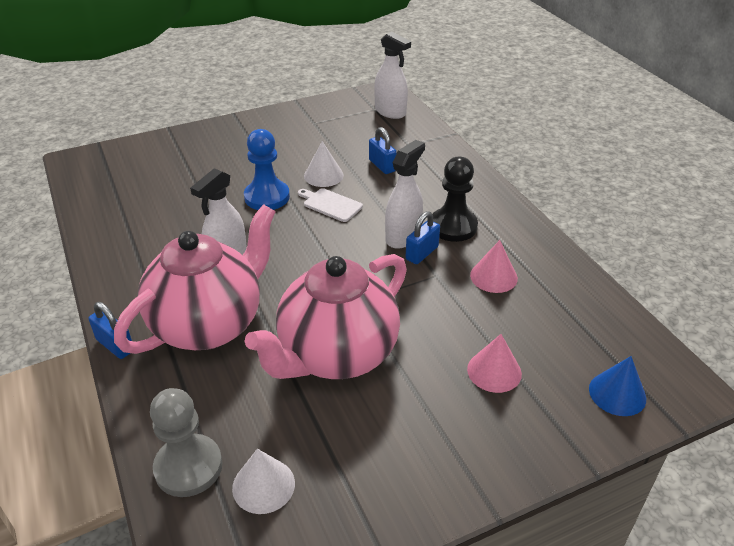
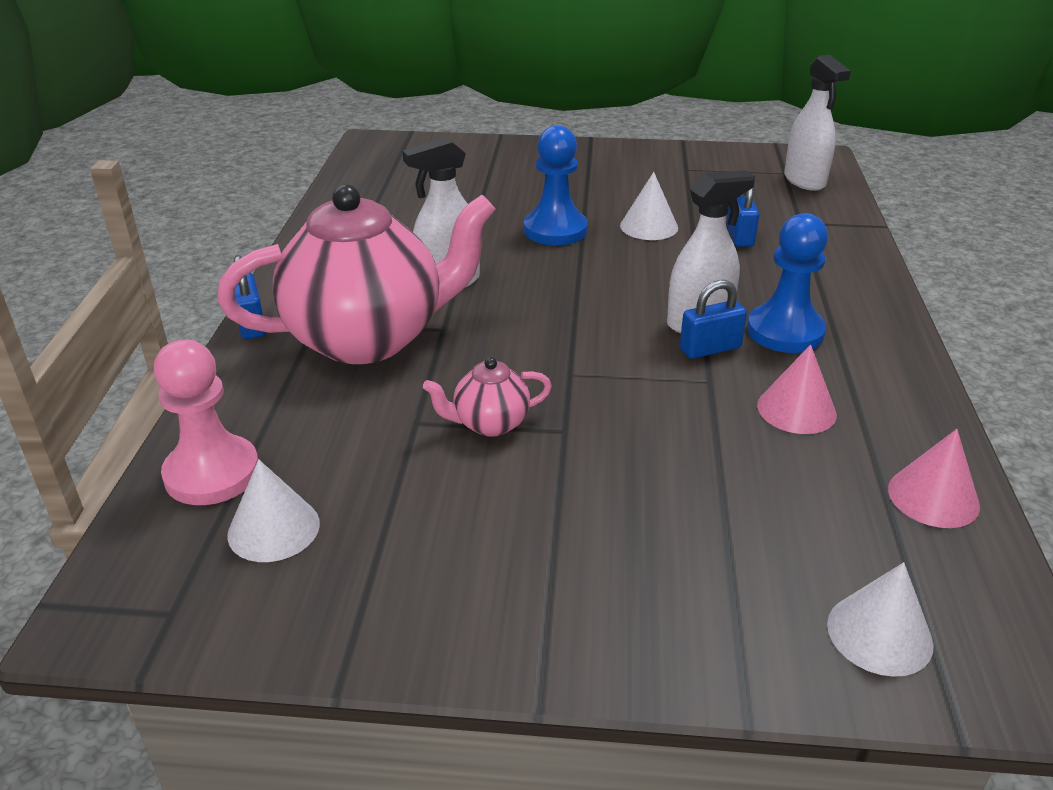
camera: 30 degrees right, 5 degrees down
(188, 467) = (212, 473): grey pawn -> pink pawn
(330, 204) = (630, 259): white cutting board -> none
(336, 355) = (490, 423): pink teapot -> pink teapot, size x0.42
(453, 226) = (785, 331): black pawn -> blue pawn
(494, 371) = (695, 524): pink cone -> pink cone (933, 497)
(617, 393) = (879, 634): blue cone -> white cone

